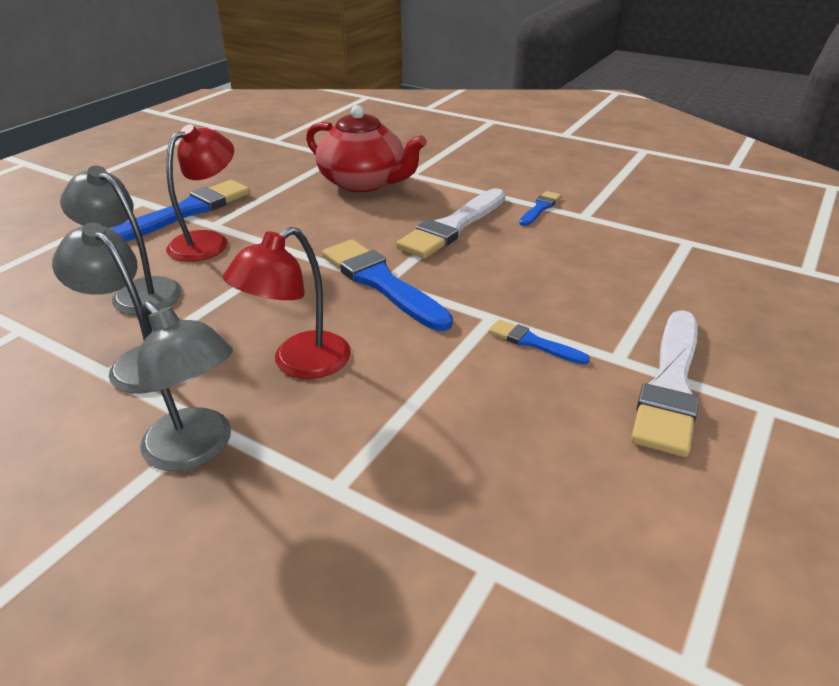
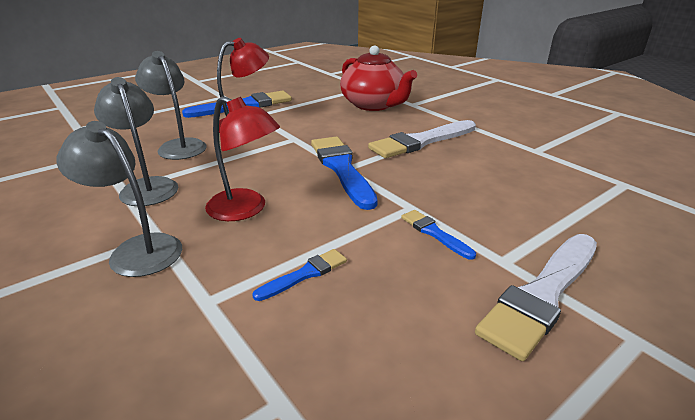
camera: 20 degrees right, 5 degrees down
(197, 449) = (137, 249): grey lamp -> grey lamp turned 150 degrees clockwise
(299, 363) = (245, 209): red lamp -> red lamp turned 120 degrees counterclockwise
(540, 208) = (500, 140): blue brush -> blue brush (305, 274)

